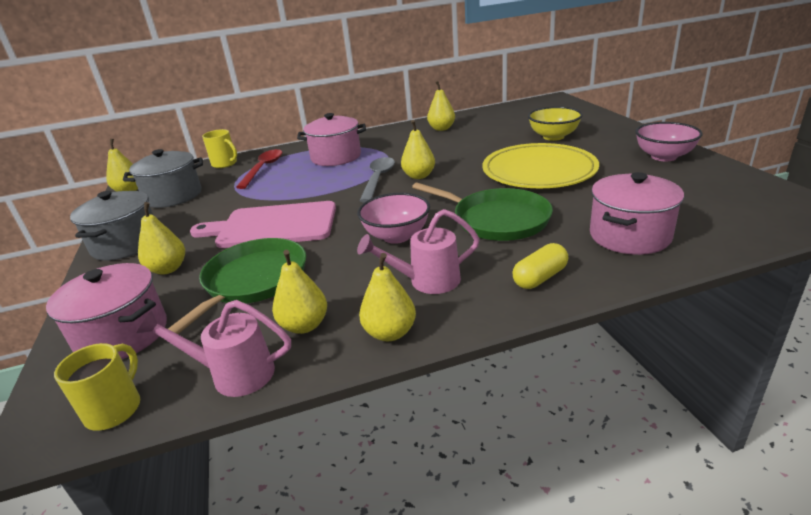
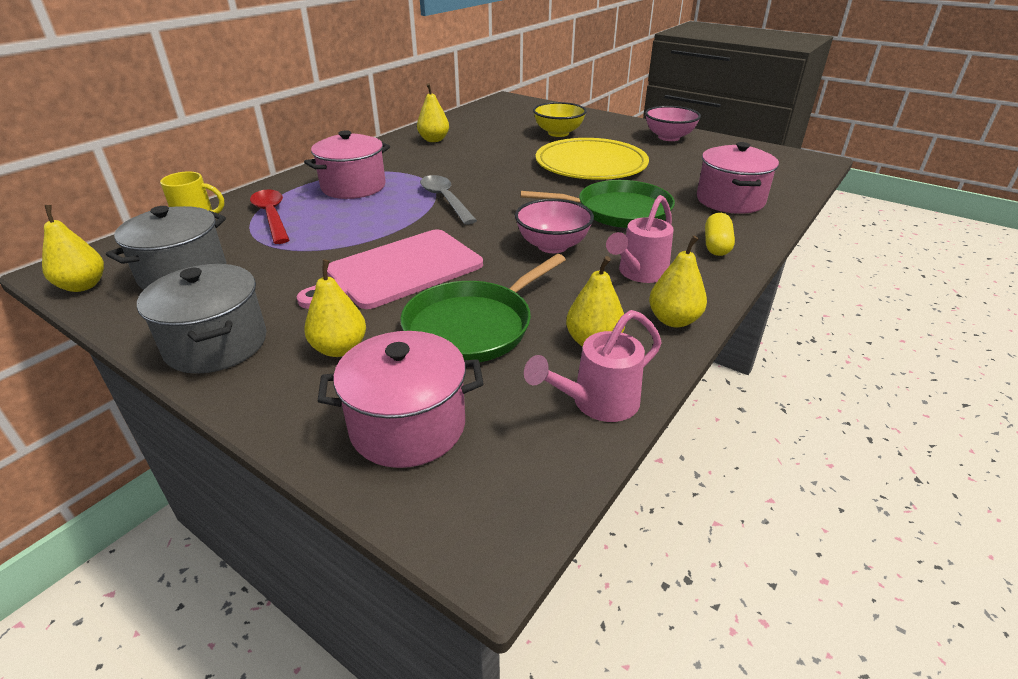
camera: 40 degrees left, 5 degrees up
(115, 409) = (530, 483): yellow mug -> none
(253, 281) = (473, 326): green pan -> green pan turned 120 degrees counterclockwise
(419, 176) = (485, 189): yellow pear -> none

